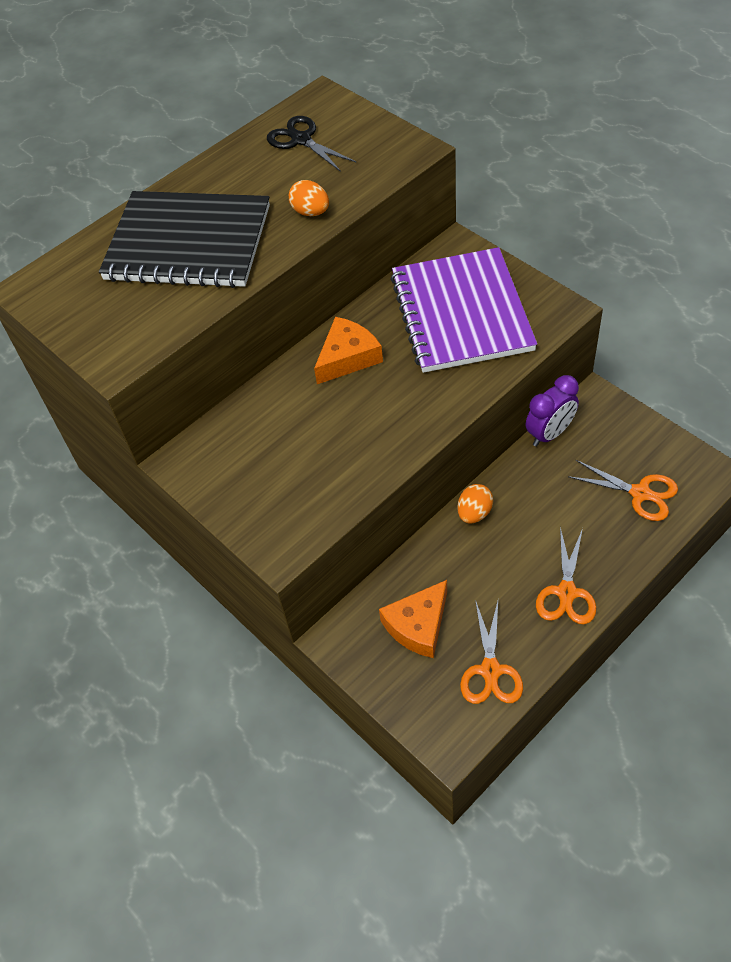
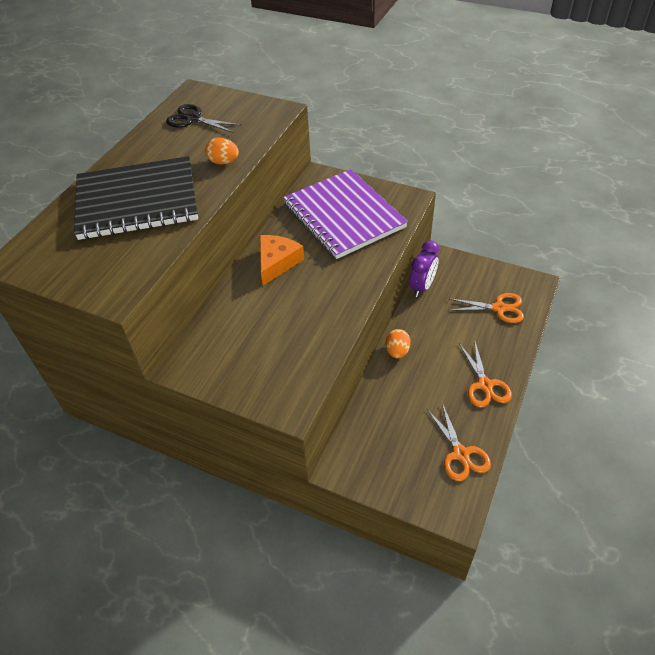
camera: 25 degrees left, 5 degrees down
(418, 625) = (395, 439): orange cheese -> none

